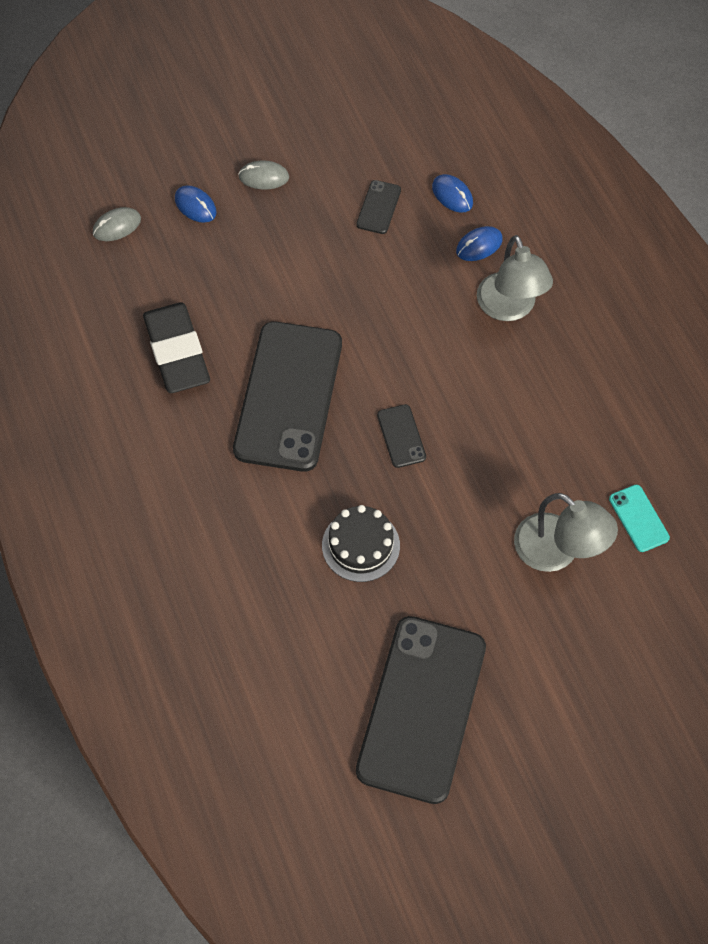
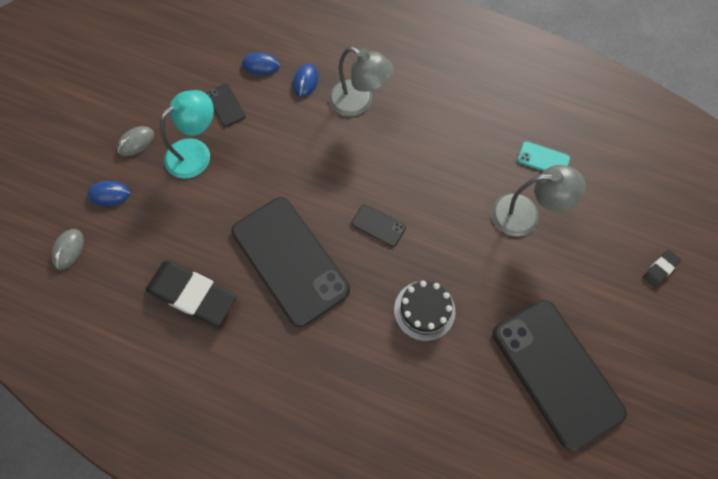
camera: 45 degrees left, 5 degrees up
(306, 230) = (196, 152): none -> turquoise lamp
(636, 722) = (659, 269): none -> black eraser

